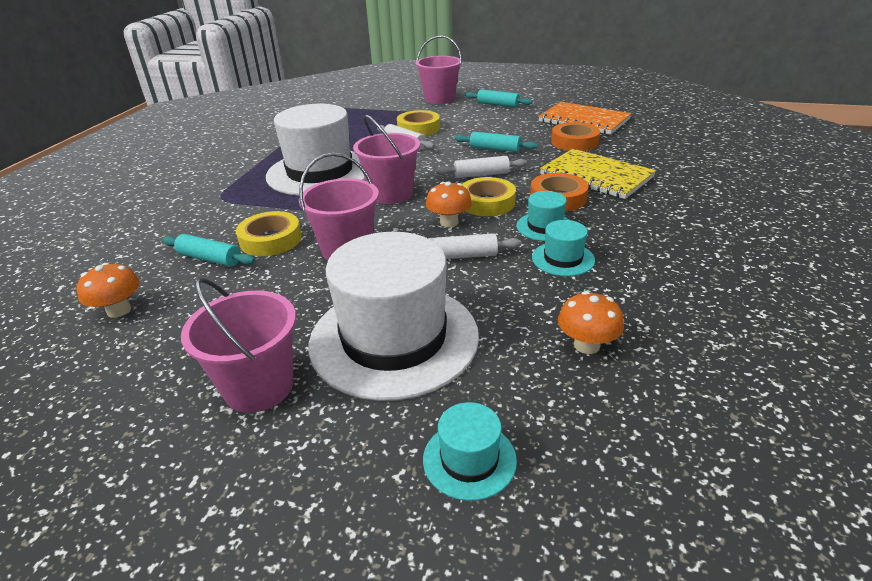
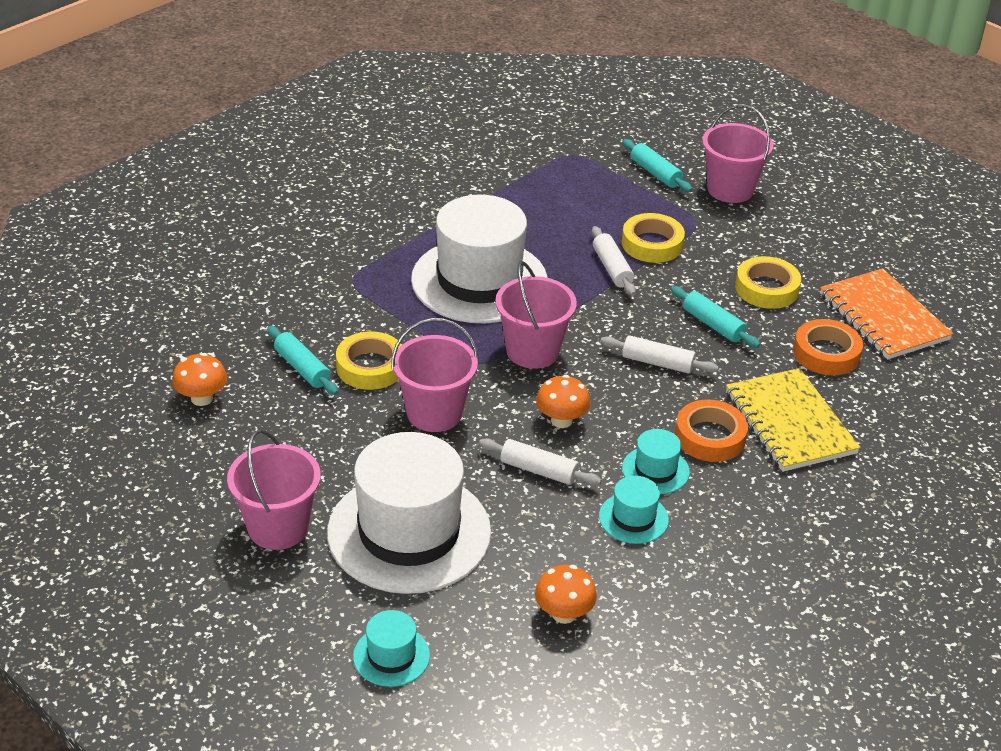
camera: 25 degrees right, 5 degrees up
(487, 202) = (625, 409): yellow tape -> yellow tape (766, 288)
(498, 105) = (799, 235): turquoise rolling pin -> turquoise rolling pin (655, 173)

